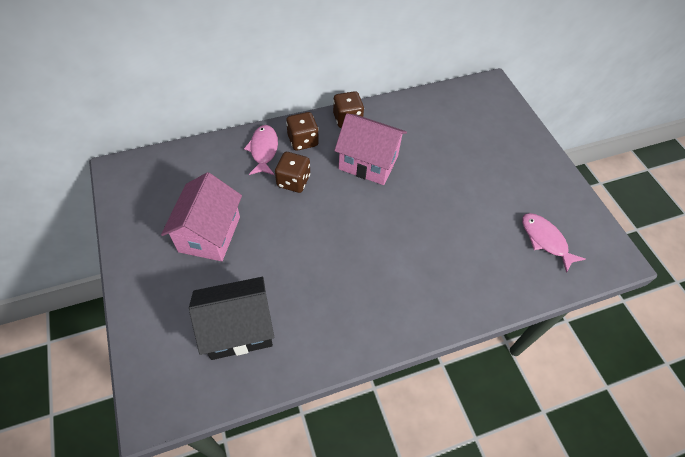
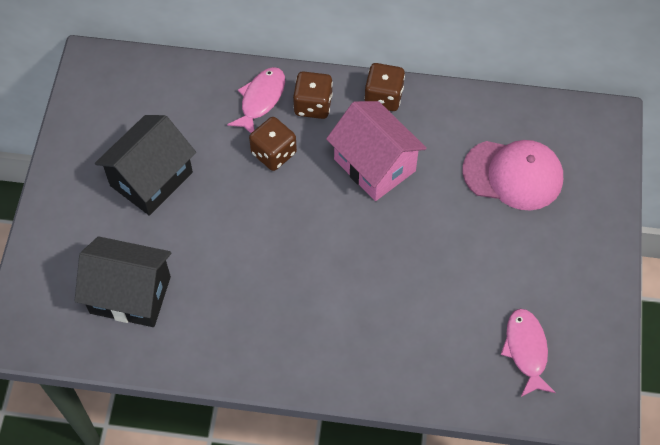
camera: 30 degrees right, 5 degrees up
(209, 234) = (151, 179): pink house -> black house
(460, 135) = (513, 175): none -> pink cap

